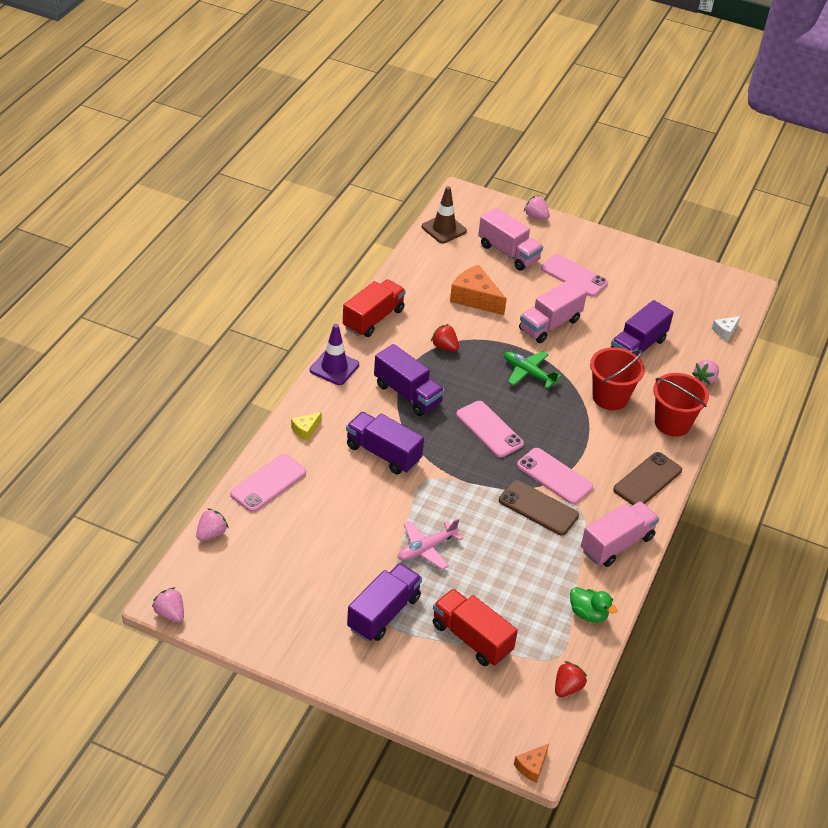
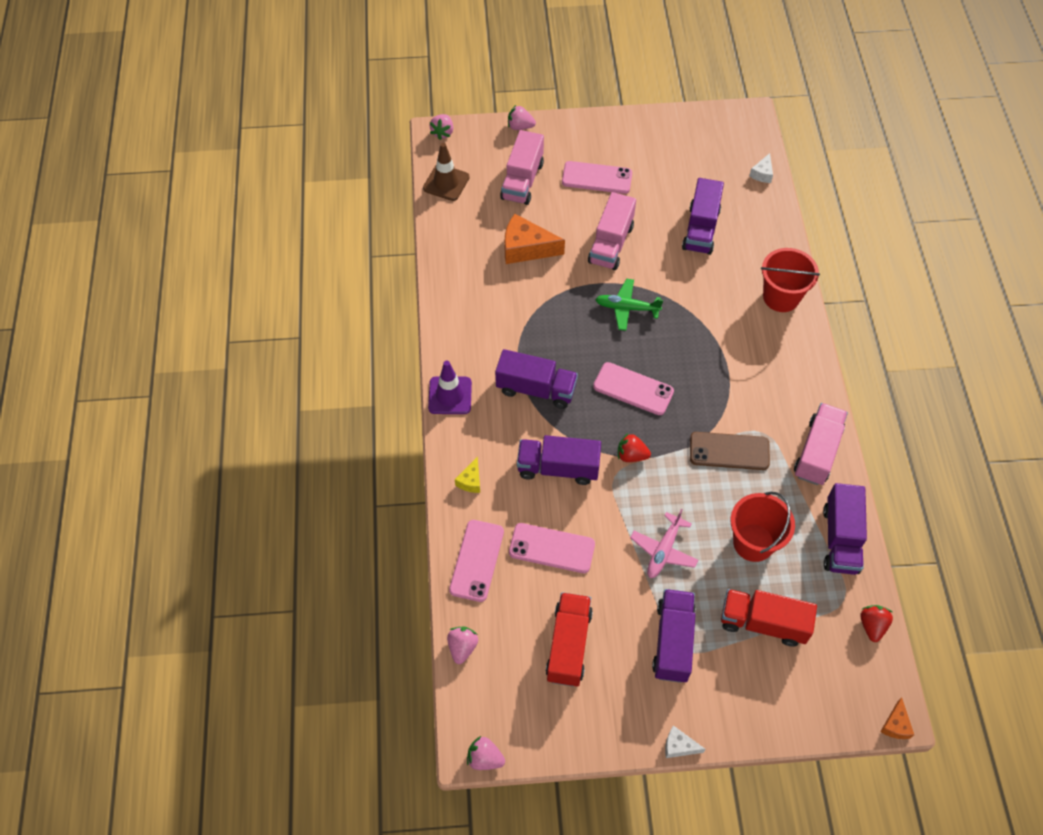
camera: 25 degrees left, 15 degrees up
(331, 685) = (679, 746): none -> white cheese
(373, 319) = (449, 320): red truck -> red truck (568, 645)
(444, 347) = (534, 318): red strawberry -> red strawberry (631, 455)
(508, 252) = (522, 181): pink truck -> pink truck turned 90 degrees clockwise
(554, 476) = (720, 409): pink phone -> pink phone (552, 548)
(588, 614) = (840, 539): green duck -> purple truck
(610, 397) = (712, 297): red bucket -> red bucket (753, 542)
(647, 480) = (799, 369): brown phone -> none
(705, 379) = (778, 235): pink strawberry -> pink strawberry (443, 132)

